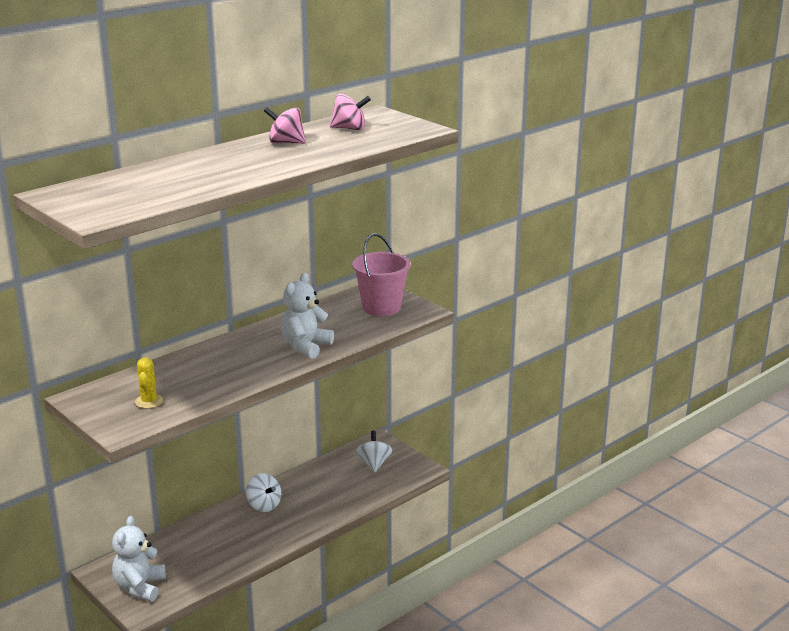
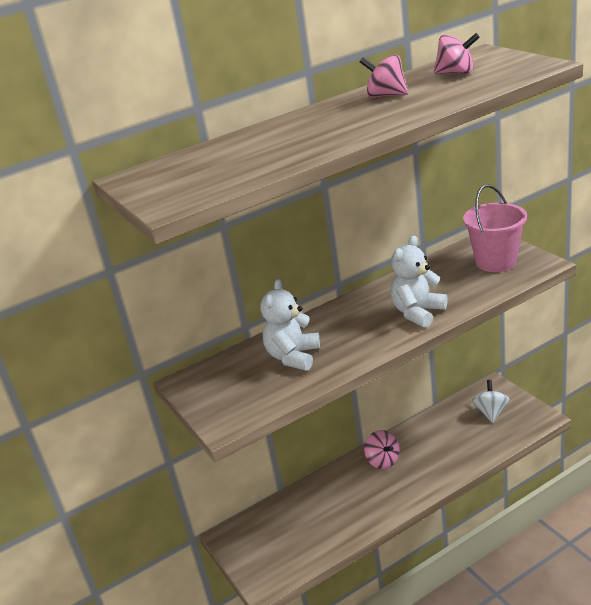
camera: 15 degrees right, 5 degrees up
(140, 587) = (263, 556): white teddy bear -> white teddy bear (293, 357)
(149, 401) = (255, 385): yellow cactus -> none
(264, 505) = (383, 461): white spinning top -> pink spinning top

